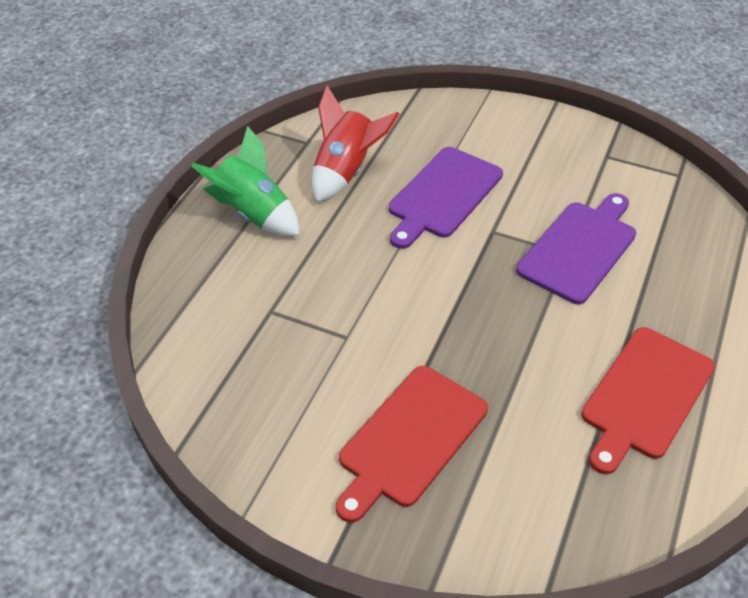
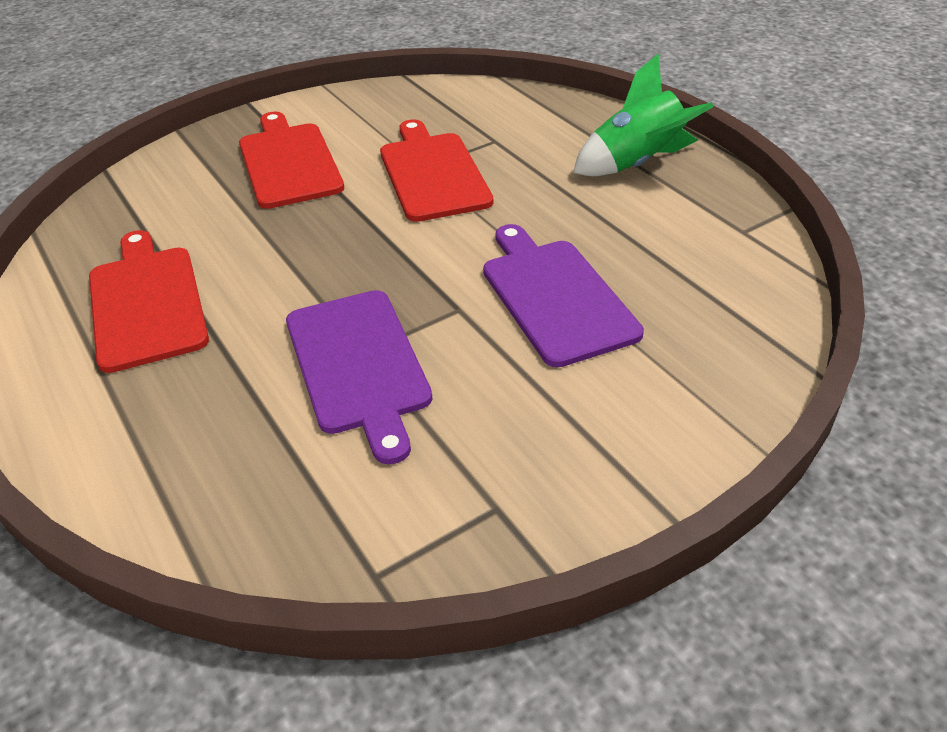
camera: 125 degrees right, 5 degrees down
(346, 171) = (661, 241): red rocket -> none
(352, 324) = (432, 173): none -> red cutting board

